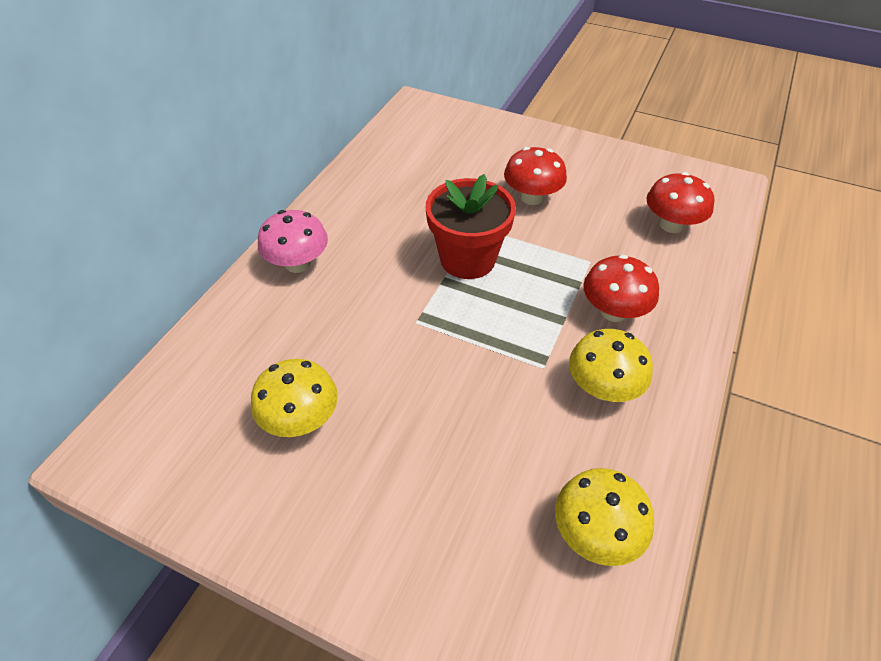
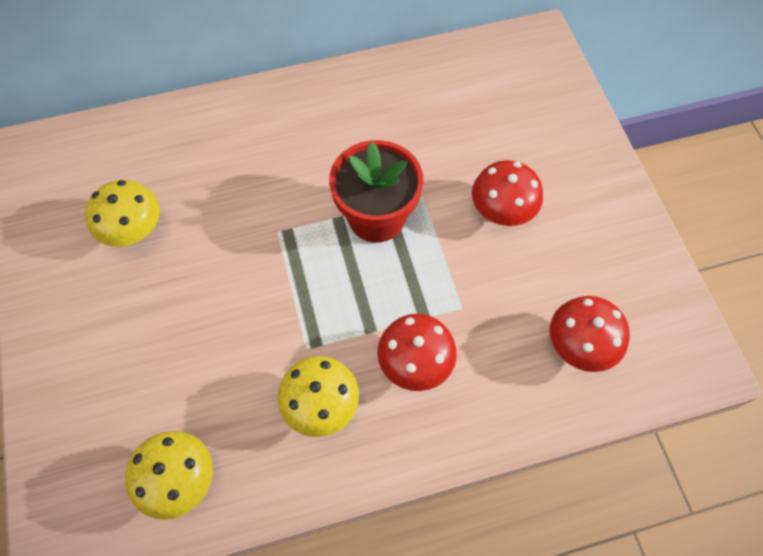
camera: 50 degrees right, 15 degrees up
(298, 263) = (267, 114): pink mushroom -> none

